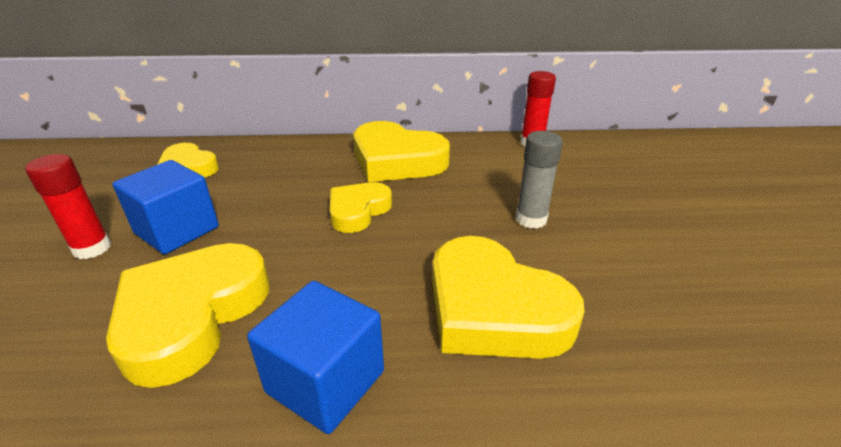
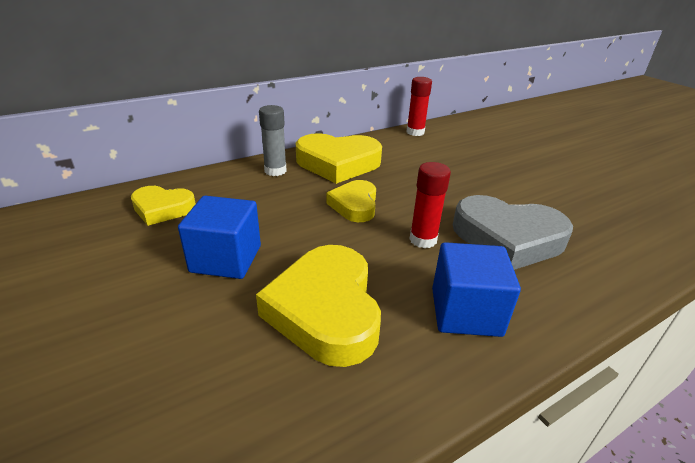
camera: 30 degrees left, 0 degrees up
(92, 248) = (164, 296): red glue stick -> red glue stick (423, 240)
(493, 309) = (507, 238): yellow heart -> grey heart
(531, 219) = (469, 181): grey glue stick -> grey glue stick (275, 171)

